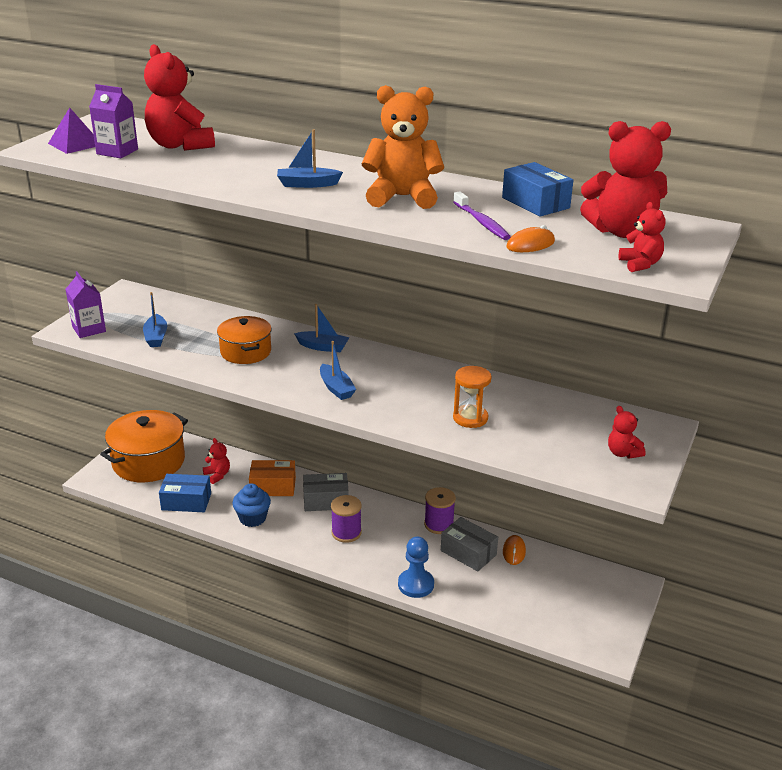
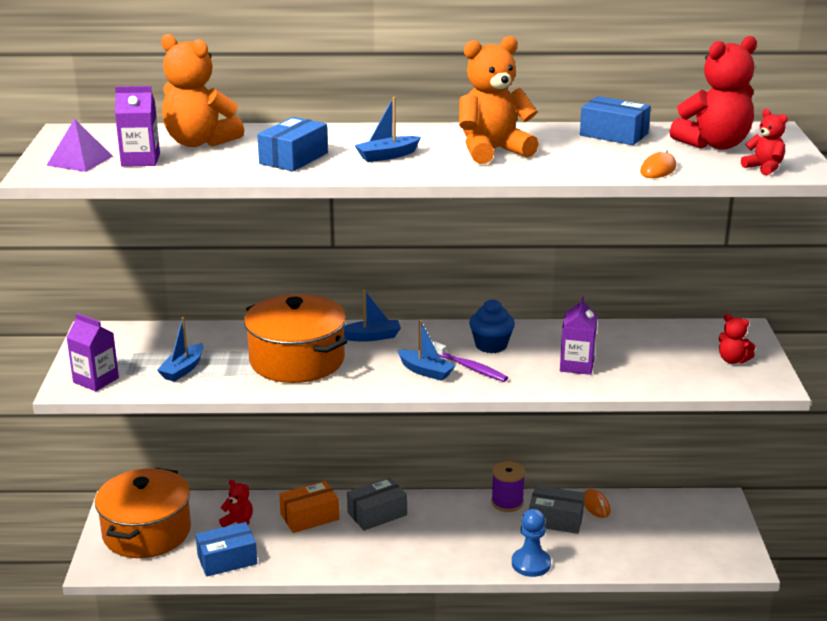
camera: 25 degrees left, 5 degrees down
(156, 337) = (183, 369): blue boat -> blue boat turned 60 degrees clockwise
(180, 145) = (199, 142): red teddy bear -> orange teddy bear
(230, 172) = (294, 158): none -> blue box
(245, 352) = (297, 360): orange pot -> orange pot, size x1.65
(252, 518) = (315, 554): blue cupcake -> blue cupcake (491, 345)
(346, 532) = (423, 538): purple spool -> none
(470, 418) = (577, 365): orange hourglass -> purple carton
(481, 222) = (592, 159): purple toothbrush -> purple toothbrush (469, 367)

